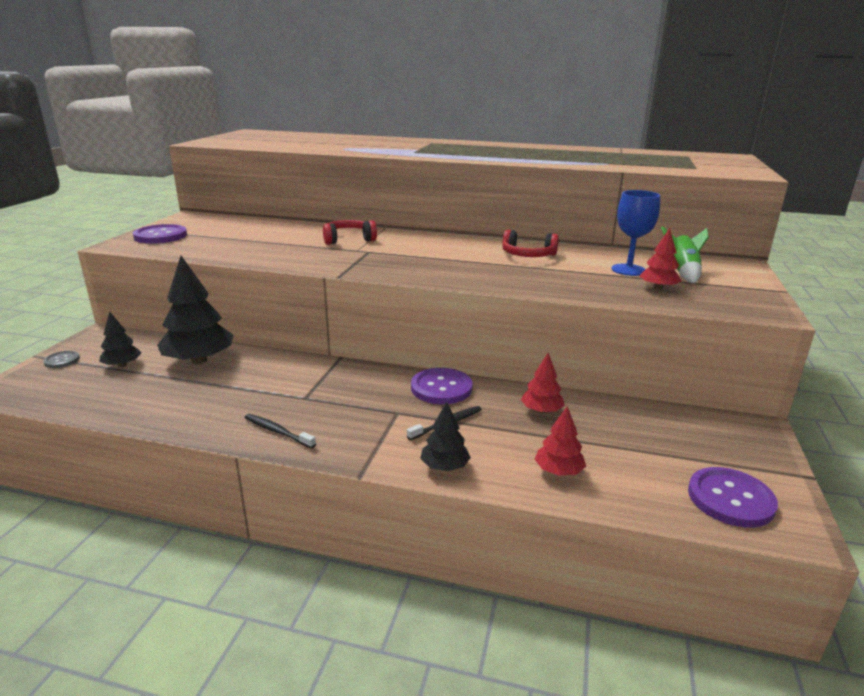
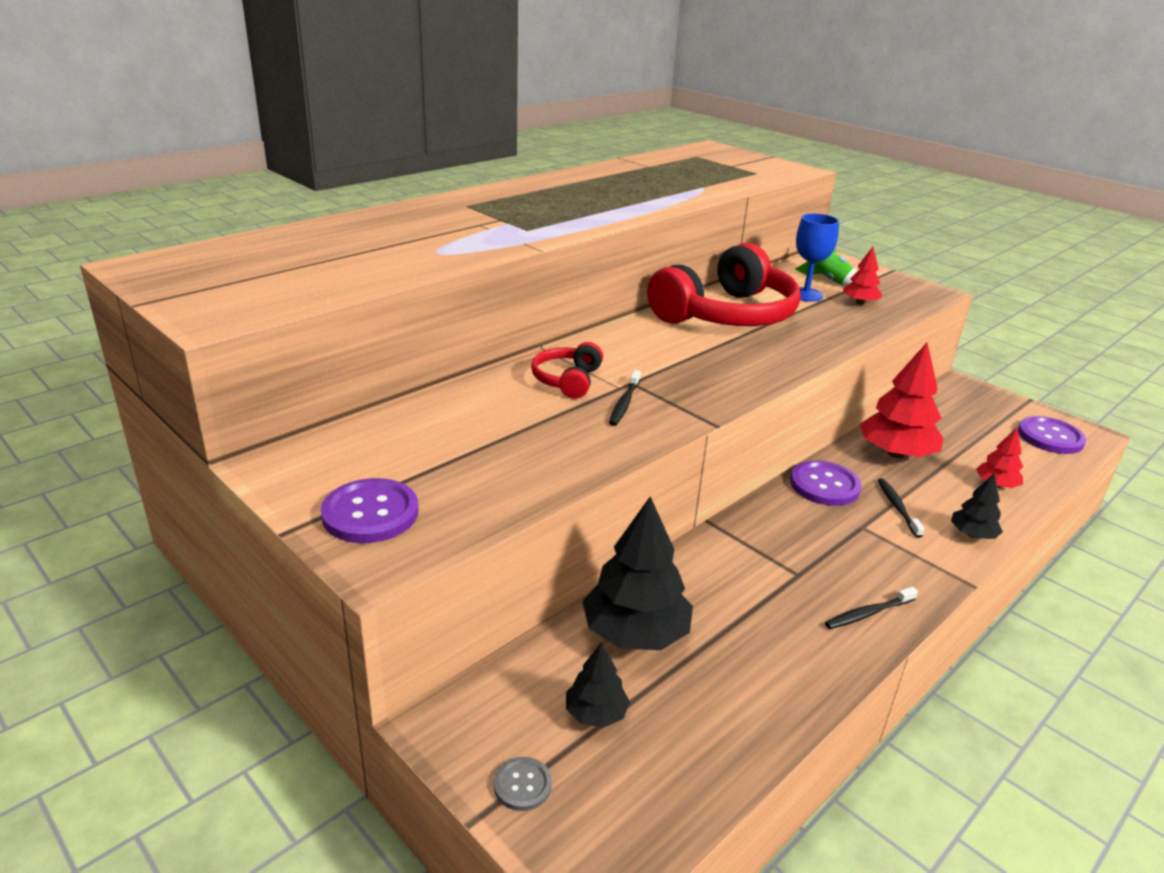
camera: 60 degrees left, 5 degrees up
(336, 254) = (624, 403): none -> black toothbrush
(528, 255) = (726, 314): red headphones -> red headphones, size x2.19
(541, 411) = (896, 453): red tree -> red tree, size x1.90

